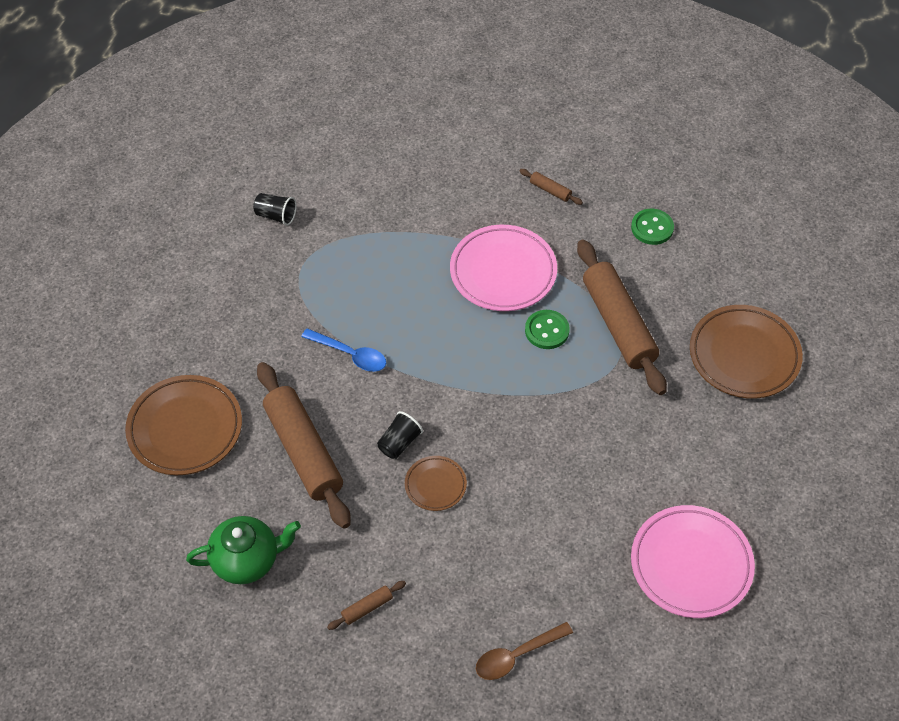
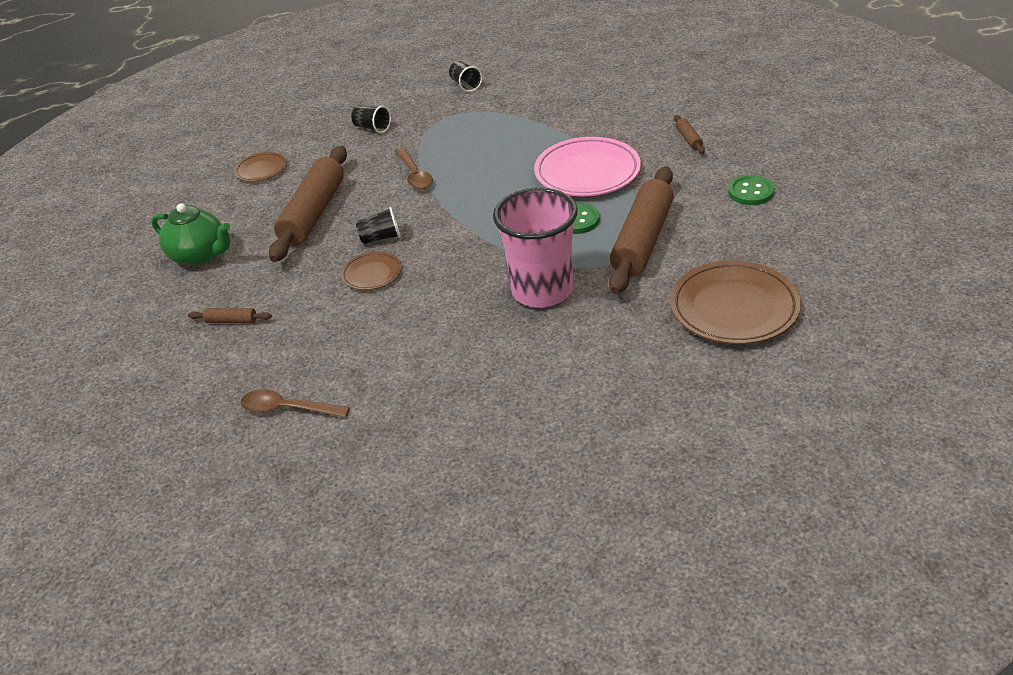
camera: 45 degrees right, 15 degrees down
(185, 428) = (261, 170): brown plate -> brown plate, size x0.52
(241, 317) = (372, 128): none -> black cup
(350, 354) = (414, 175): blue spoon -> brown spoon
(592, 420) = (542, 291): none -> pink cup
(691, 564) = (500, 428): pink plate -> none

